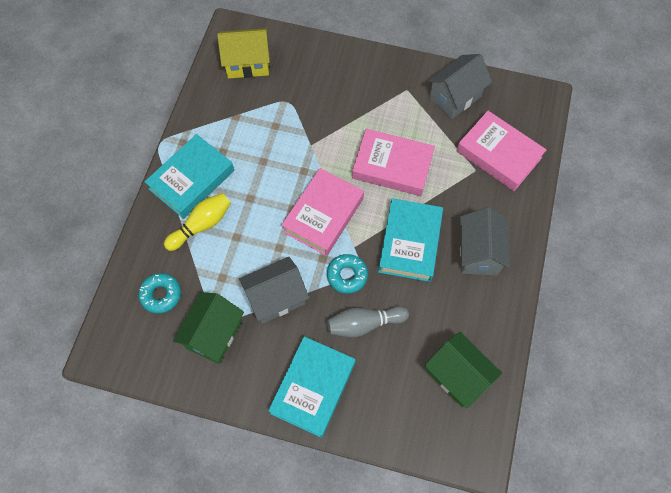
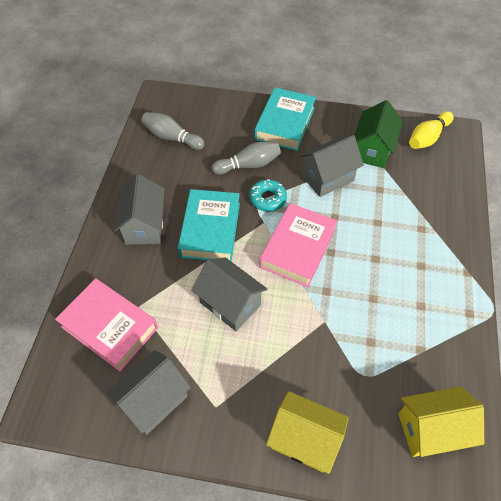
camera: 175 degrees right, 10 degrees down
(161, 295) = (428, 173): turquoise donut -> none
(191, 180) = (442, 272): turquoise book -> none
(201, 225) = (414, 230): yellow bowling pin -> yellow bowling pin (427, 138)
(342, 65) = (304, 439): none -> yellow house
(392, 166) = (230, 304): pink book -> grey house
(457, 375) = (172, 138): green house -> grey bowling pin

